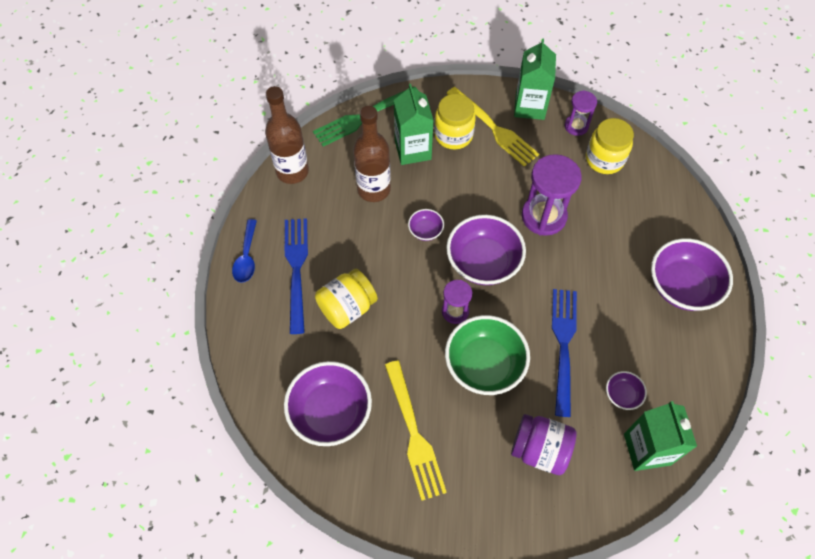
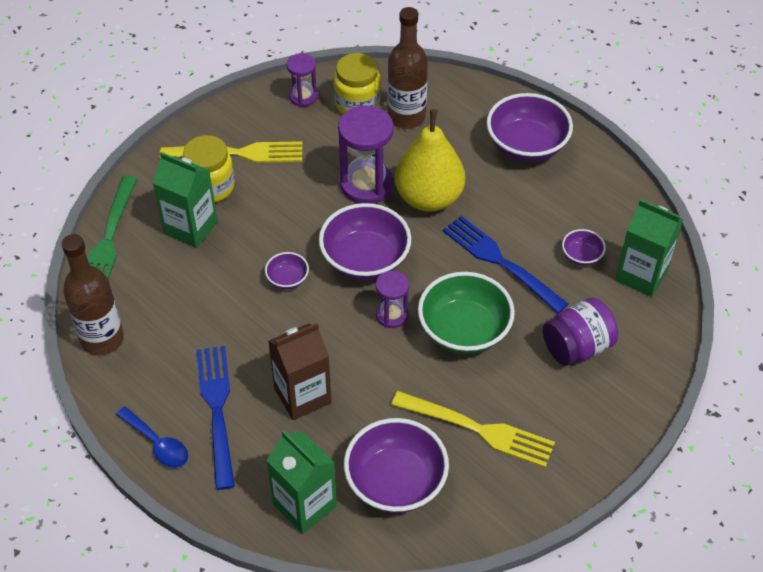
camera: 50 degrees left, 10 degrees down
(296, 269) = (217, 410): blue fork -> blue fork turned 45 degrees clockwise
(347, 308) = (302, 395): yellow jar -> brown carton
(374, 189) = (199, 287): brown bottle -> brown bottle (406, 117)
(530, 106) = (246, 112): green carton -> green carton (304, 505)
(571, 261) = (429, 198): none -> yellow pear

